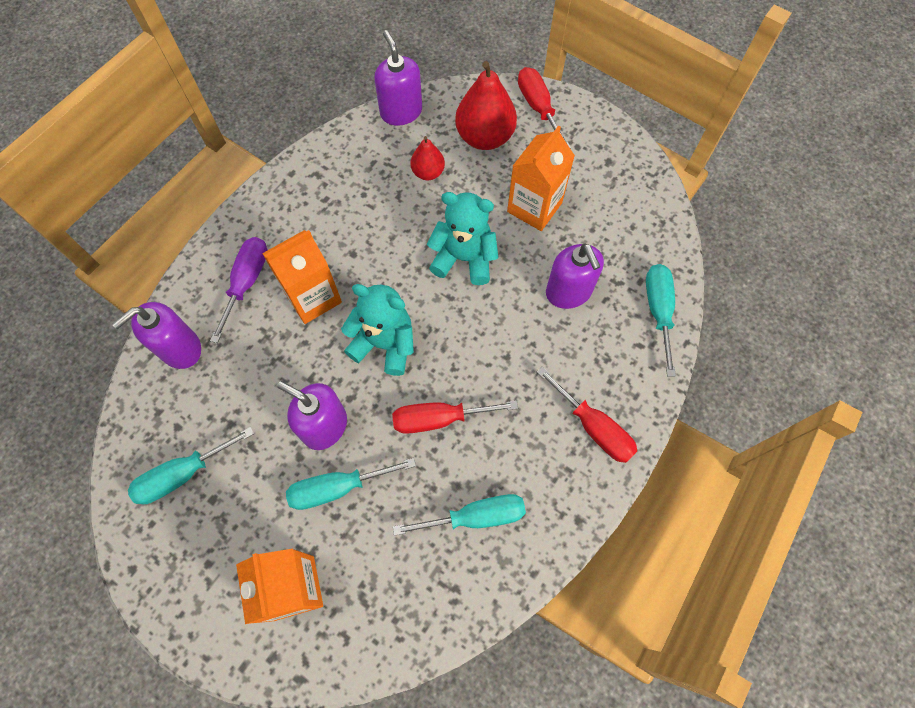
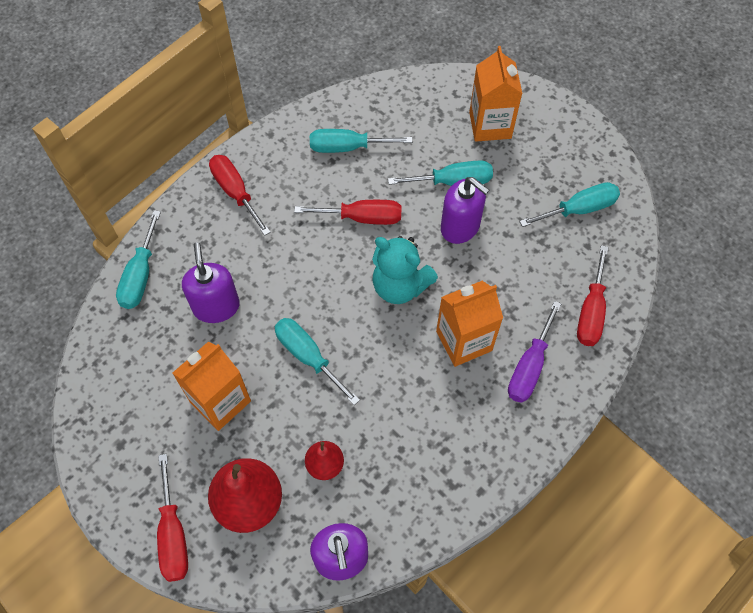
camera: 170 degrees left, 5 degrees down
(180, 348) = (591, 312): purple soap dispenser -> red screwdriver
(464, 258) = (308, 356): turquoise teddy bear -> turquoise screwdriver

